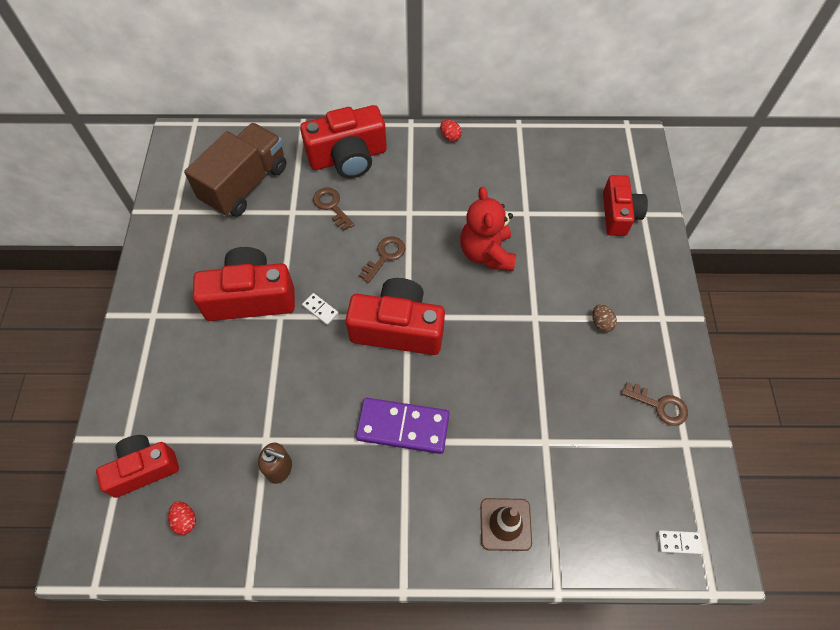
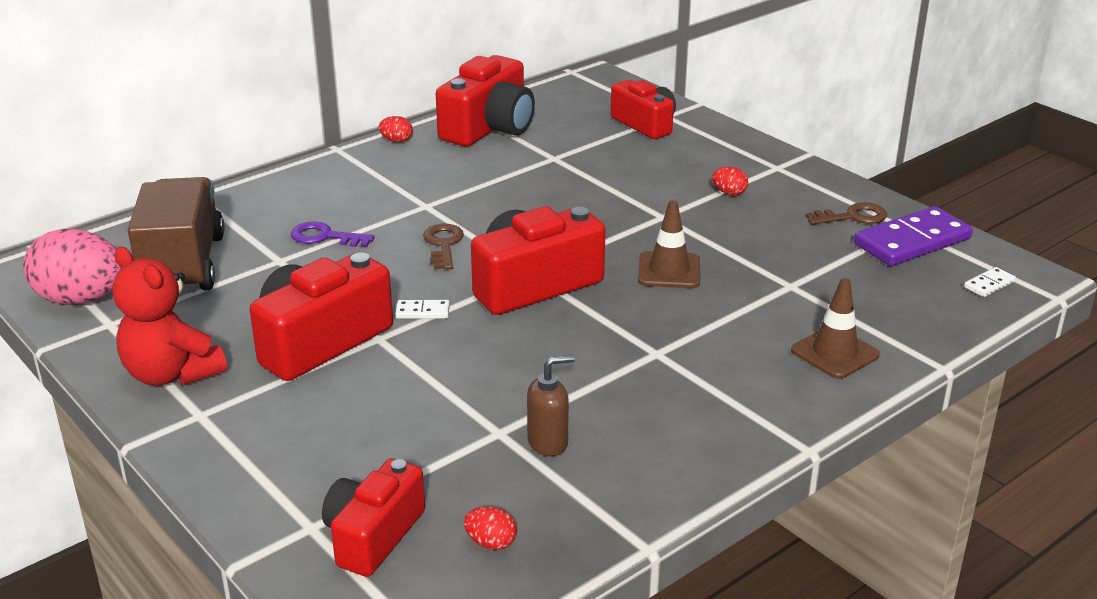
camera: 40 degrees left, 30 degrees down
(179, 182) = (81, 299): none -> pink egg
(331, 206) = (324, 237): brown key -> purple key
(348, 157) = (293, 197): red camera -> red camera (489, 128)
(403, 427) = (640, 345): purple domino -> purple domino (912, 241)
(486, 253) = (552, 198): red teddy bear -> red teddy bear (172, 374)
(486, 372) = (669, 271): none -> brown traffic cone
(601, 323) = (729, 193): brown egg -> red egg

